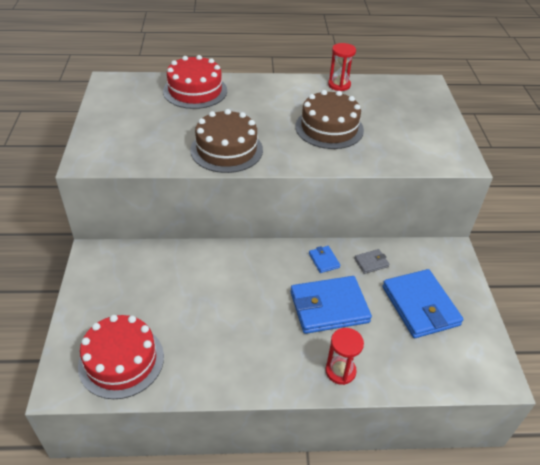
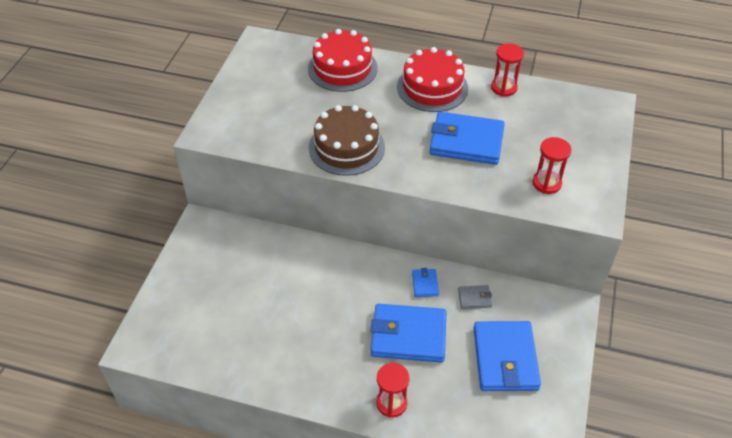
camera: 20 degrees right, 5 degrees up
(121, 360) = (192, 337): red cake -> red cake (432, 87)
(329, 128) = (466, 142): brown cake -> blue wallet
(411, 147) = (546, 183): none -> red hourglass

